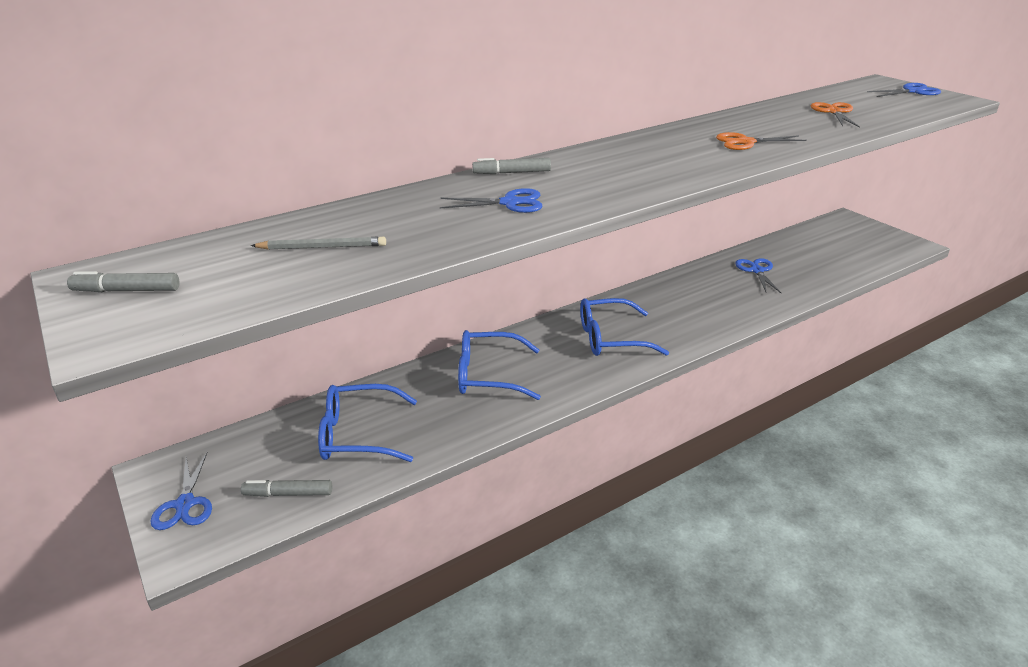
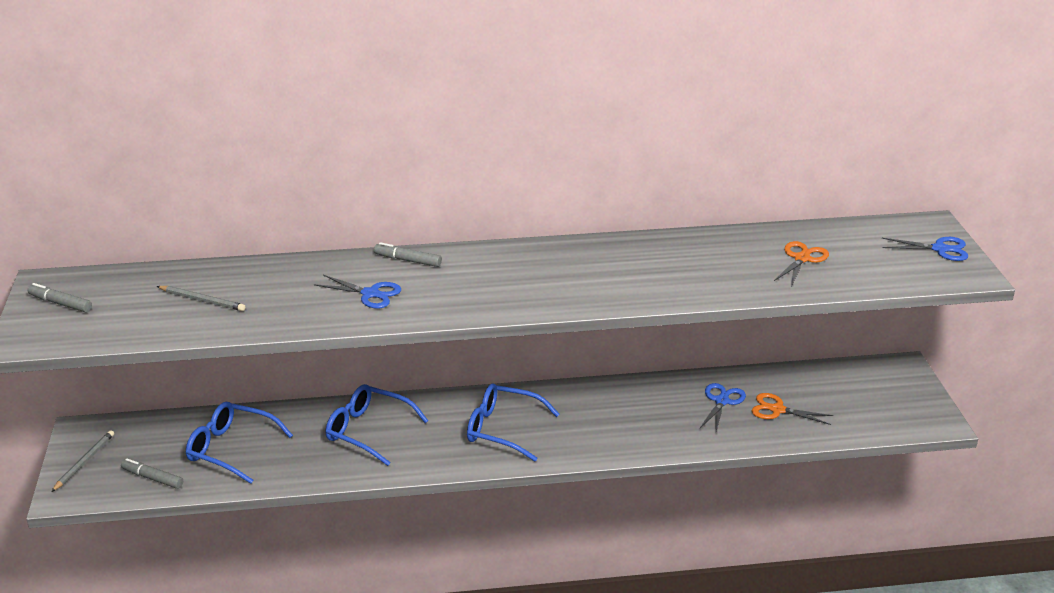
camera: 25 degrees right, 0 degrees up
(185, 504) = (84, 462): blue scissors -> grey pencil
(745, 142) = (652, 277): orange scissors -> orange scissors (777, 410)

